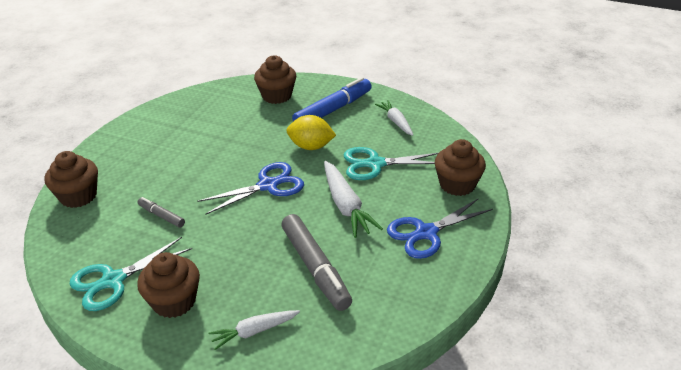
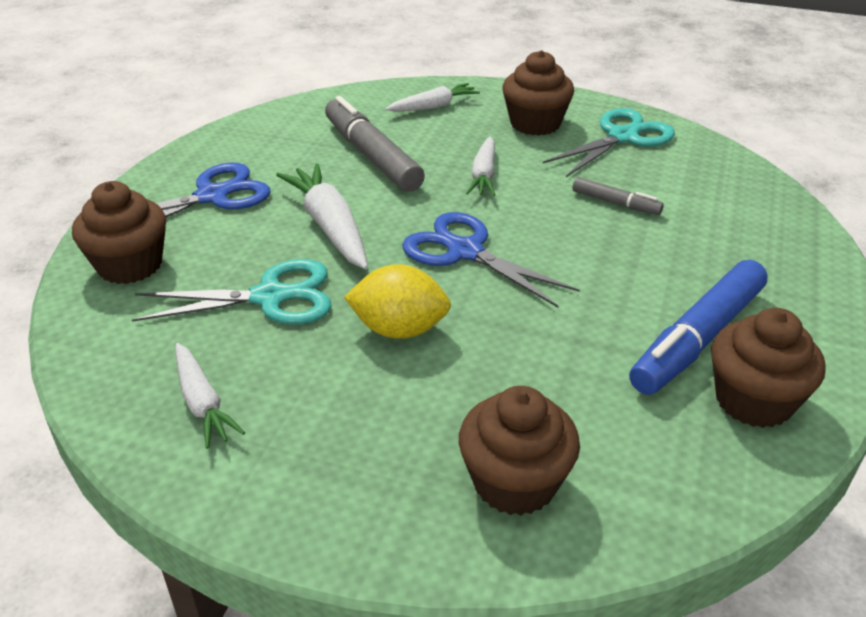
camera: 175 degrees right, 0 degrees up
(78, 196) = (774, 224): brown cupcake -> brown cupcake (753, 400)
(237, 244) = (484, 175): none -> white carrot
(268, 185) = (465, 251): blue scissors -> blue scissors turned 75 degrees clockwise
(333, 109) = (355, 436): blue marker -> blue marker (698, 339)

